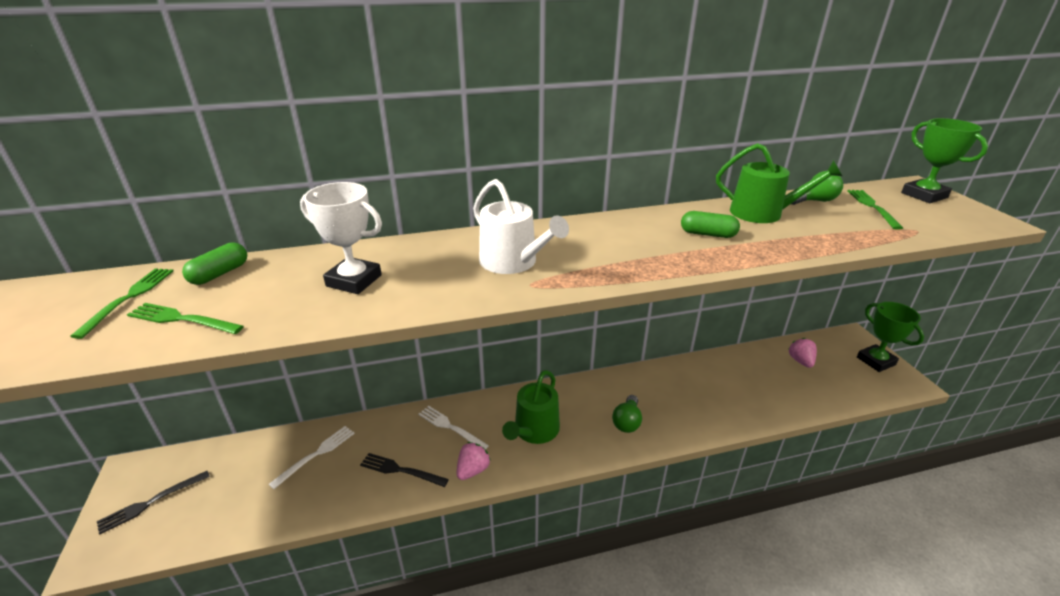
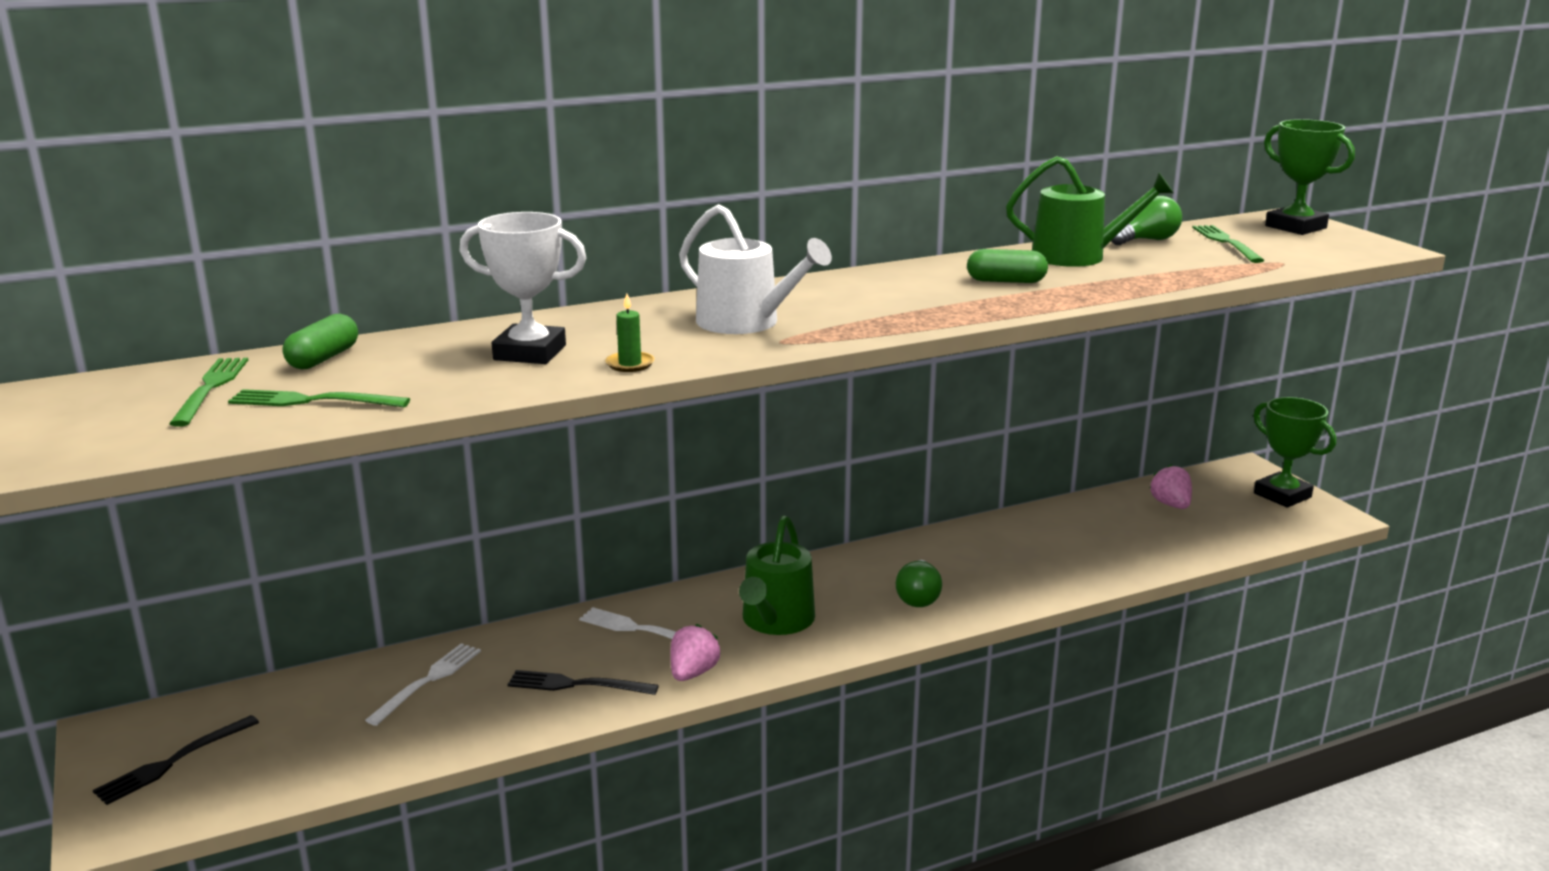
camera: 10 degrees left, 10 degrees down
(415, 300) = (630, 364): none -> green candle

